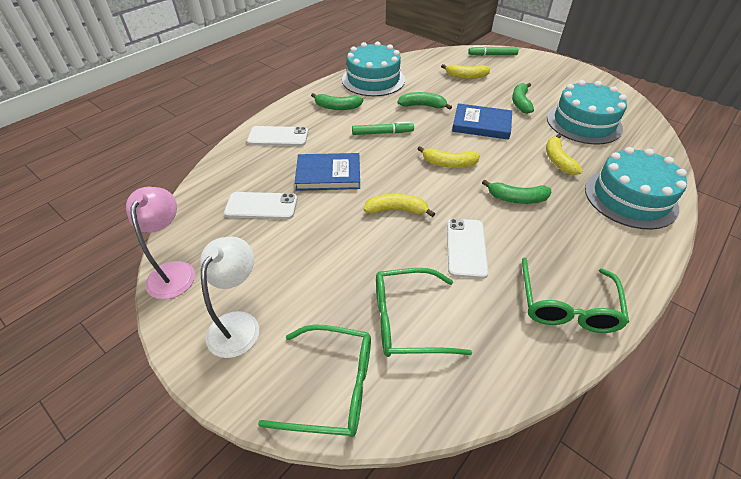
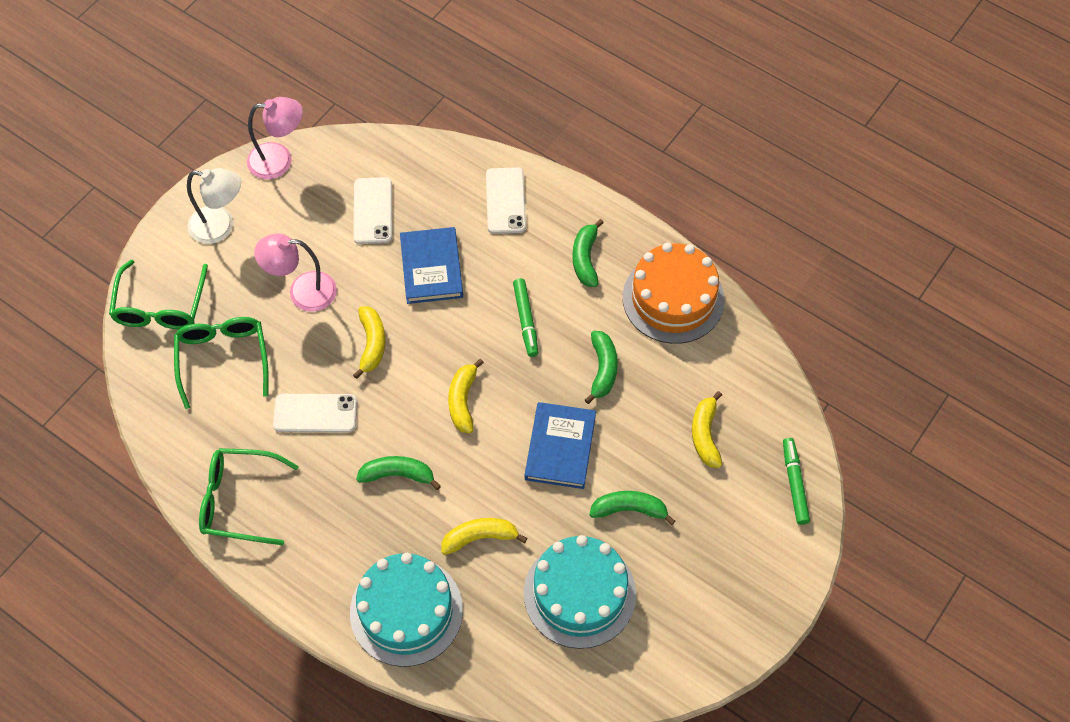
camera: 85 degrees right, 15 degrees up
(336, 255) = (302, 292): none -> pink lamp
(373, 80) = (673, 298): turquoise cake -> orange cake
(517, 199) = (398, 474): green banana -> green banana turned 90 degrees clockwise

